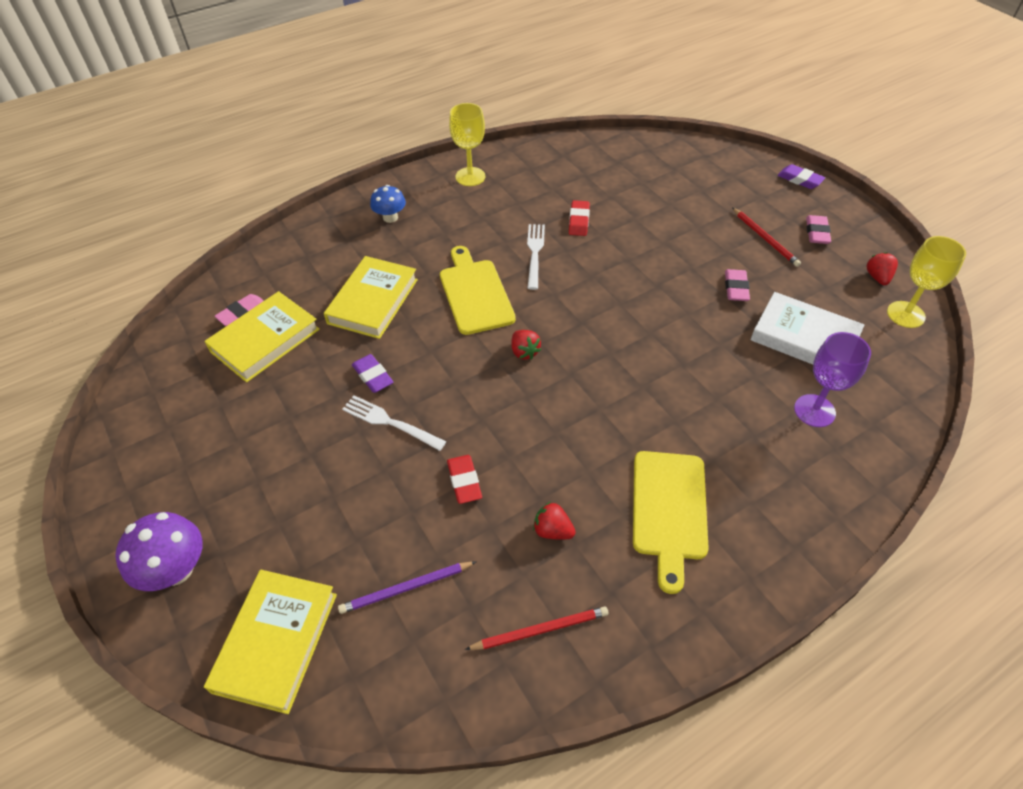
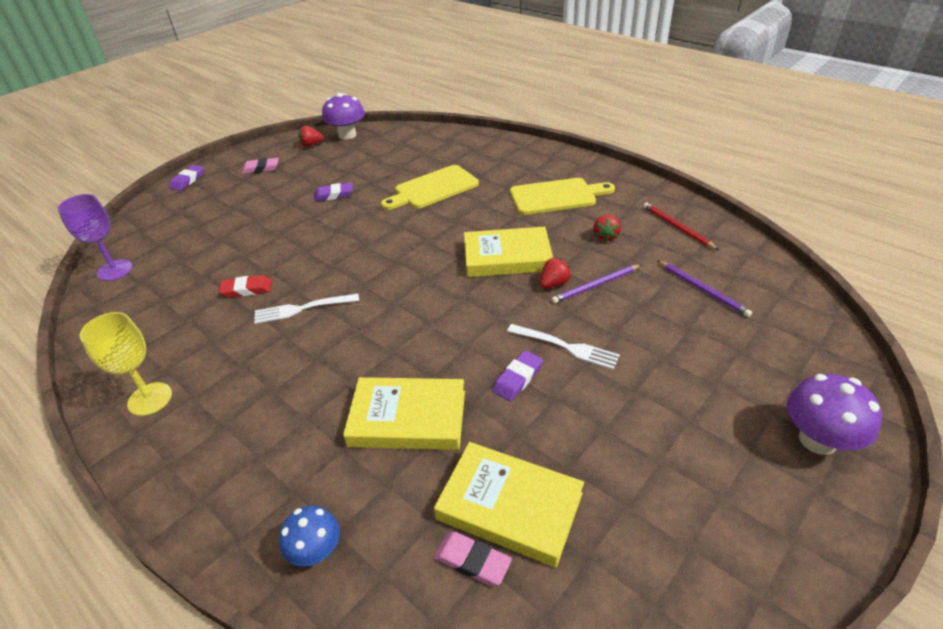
camera: 105 degrees left, 10 degrees down
(276, 642) = (802, 343): yellow book -> yellow book (507, 257)
(390, 217) = (239, 458): blue mushroom -> blue mushroom (316, 551)
(390, 422) = (566, 347): white fork -> white fork turned 75 degrees counterclockwise
(464, 481) = (595, 285): red eraser -> purple pencil
(475, 293) = (373, 336): yellow cutting board -> yellow cutting board (433, 188)
(524, 352) = (443, 285): red strawberry -> red strawberry (554, 284)
(735, 288) = (334, 195): pink eraser -> purple eraser
(765, 239) = (270, 188): red pencil -> none
(804, 338) = (381, 165): white book -> none
(814, 410) = (446, 157): purple goblet -> purple goblet (115, 270)
(905, 314) = (347, 135): yellow goblet -> purple mushroom

